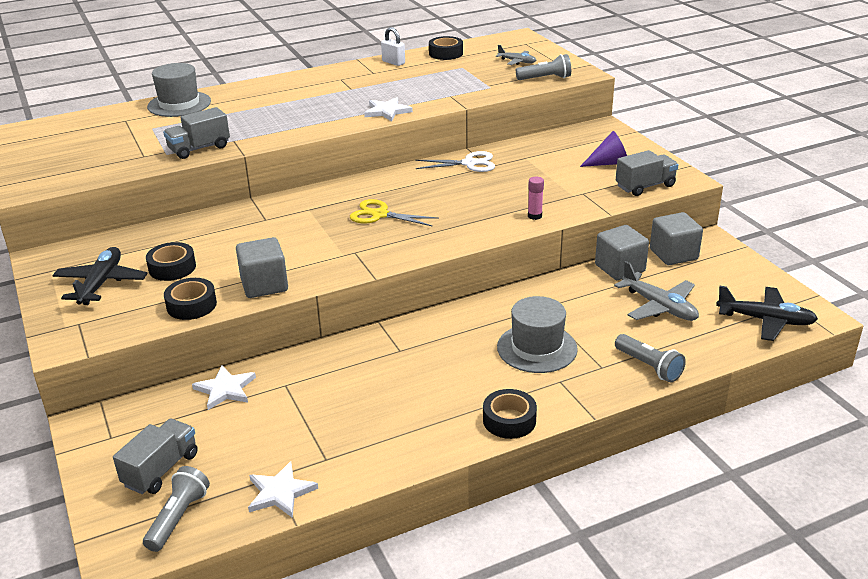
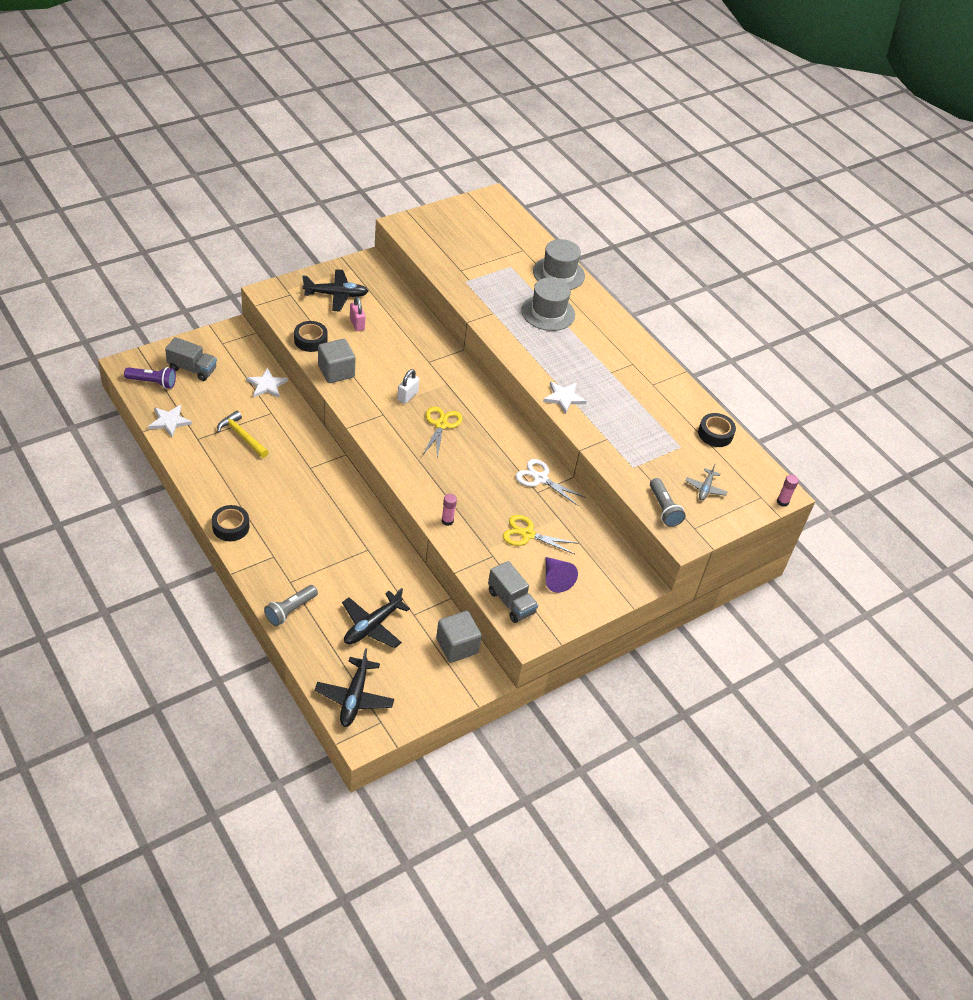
camera: 75 degrees right, 15 degrees up
(172, 268) = (357, 324): black tape -> pink padlock
(178, 518) = (152, 382): grey flashlight -> purple flashlight
(199, 148) = (476, 296): grey truck -> none
(329, 412) = (242, 436): none -> yellow hammer
(393, 62) = (681, 397): white padlock -> white padlock (407, 396)
(469, 163) = (540, 479): white scissors -> white scissors turned 135 degrees clockwise
(531, 37) = (782, 502): none -> pink glue stick
(537, 348) = (313, 544): grey hat -> grey hat (548, 313)
(550, 174) = (527, 534): none -> yellow scissors
(620, 268) = (430, 604): grey cube -> none
(659, 307) = (372, 626): grey plane -> black plane

